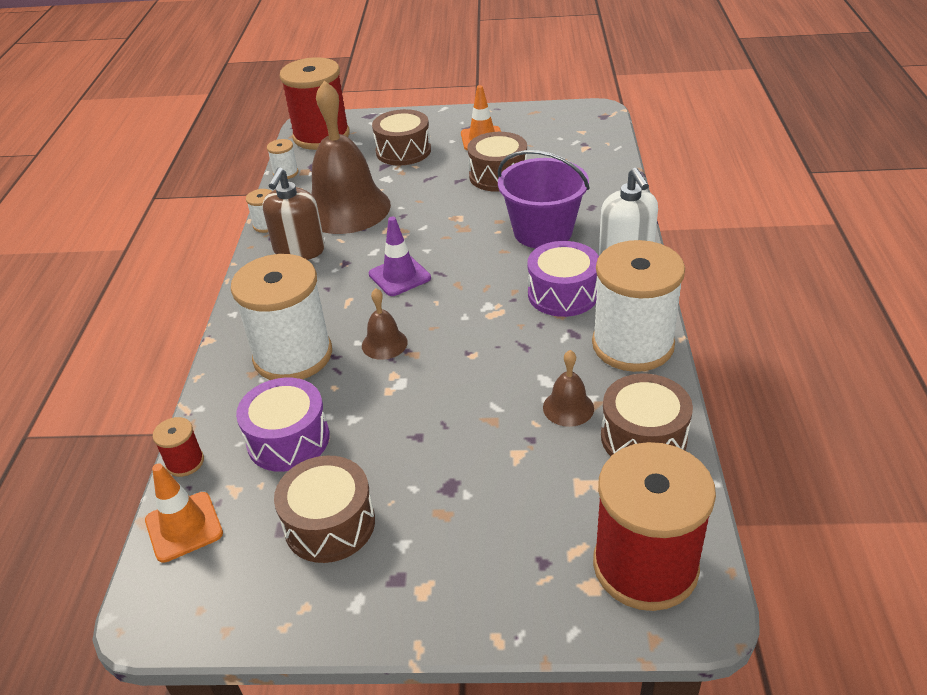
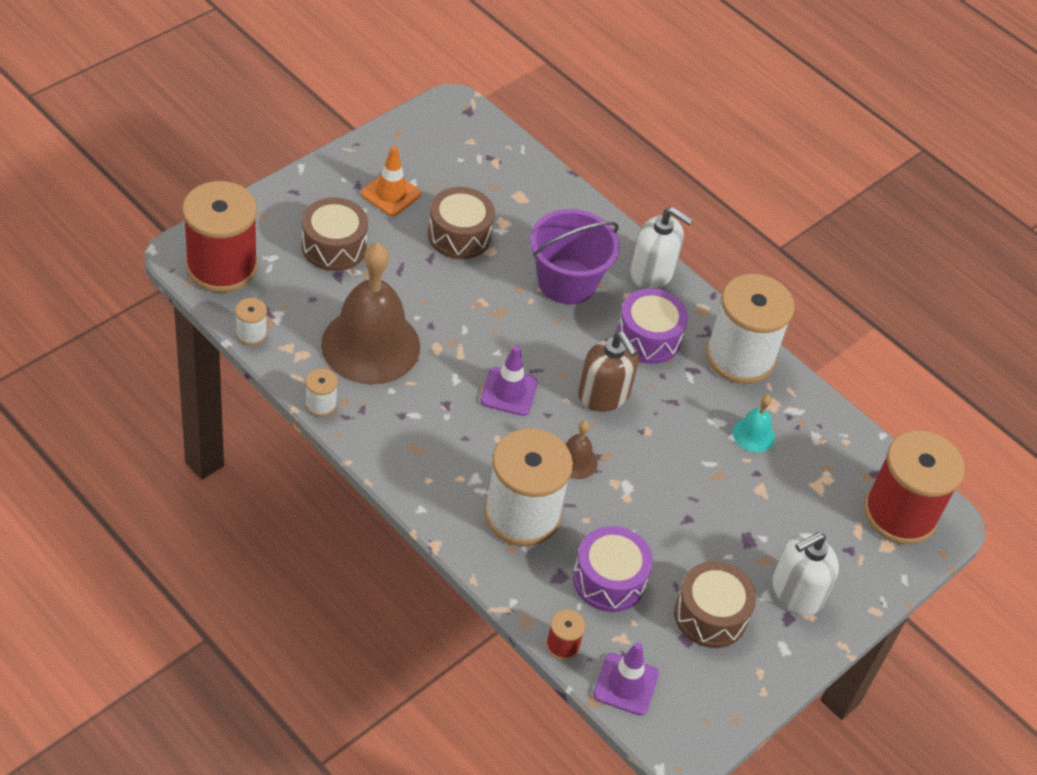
camera: 55 degrees left, 10 degrees up
(184, 527) = (625, 684): orange traffic cone -> purple traffic cone
(299, 250) = (389, 414): brown soap dispenser -> brown soap dispenser (604, 394)
(436, 562) = (796, 592): none -> white soap dispenser
(568, 407) = (753, 434): brown bell -> turquoise bell
(643, 437) = (817, 428): brown drum -> none

